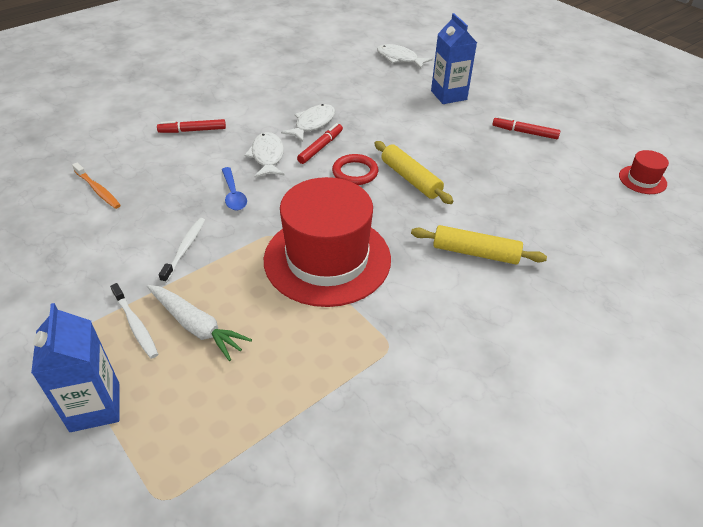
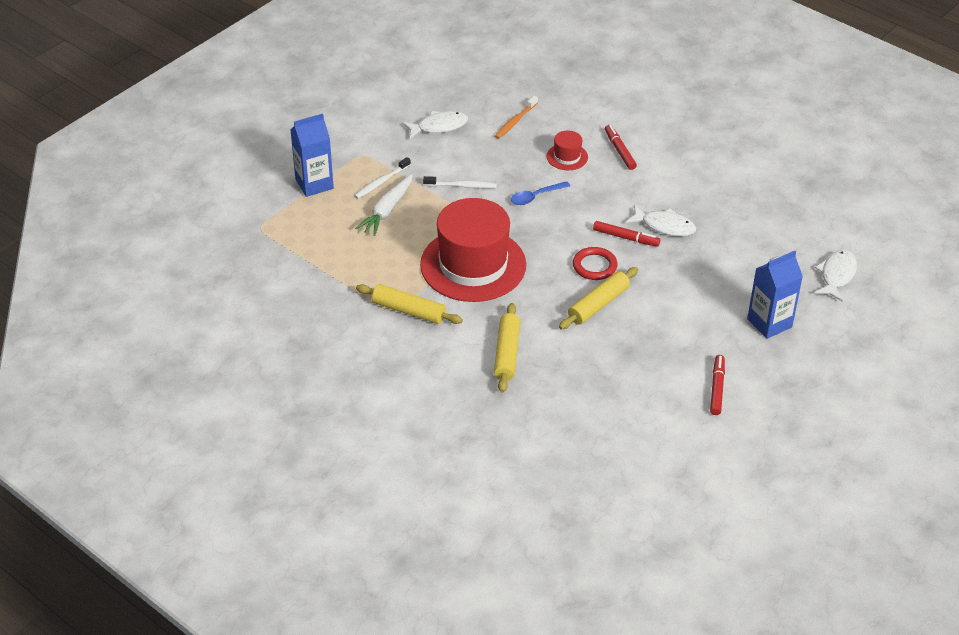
camera: 80 degrees right, 0 degrees up
(267, 156) = (598, 206): white fish -> white fish (439, 126)
(394, 329) = (409, 311): none -> yellow rolling pin
(642, 180) = (662, 482): red hat -> red hat (567, 157)

